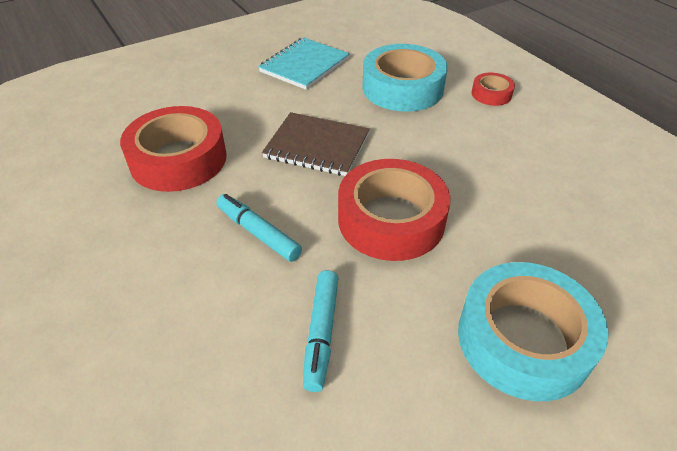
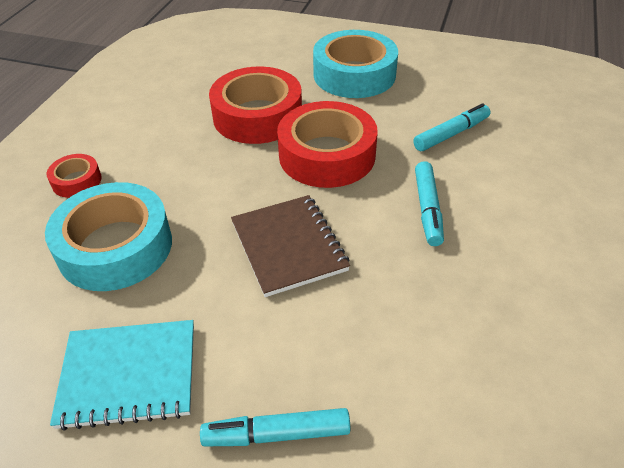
camera: 130 degrees left, 0 degrees up
(178, 159) = (429, 336): red tape -> red tape (257, 116)
(215, 88) = (277, 434): none -> turquoise marker

